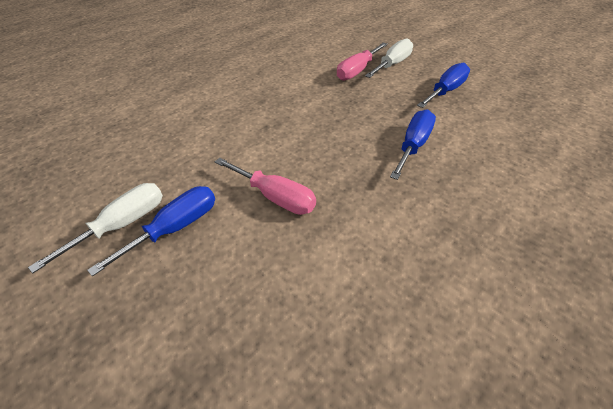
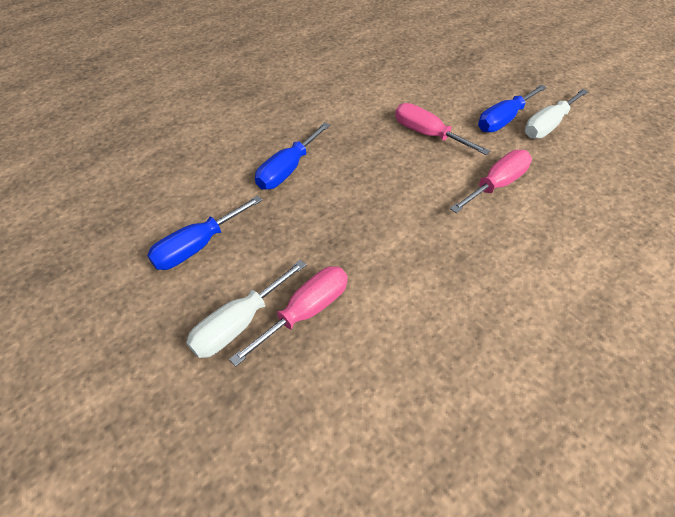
camera: 175 degrees left, 5 degrees up
(216, 149) = (496, 184): none -> pink screwdriver

